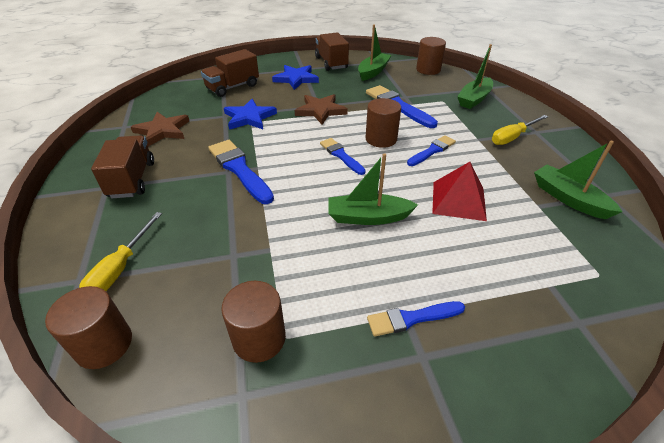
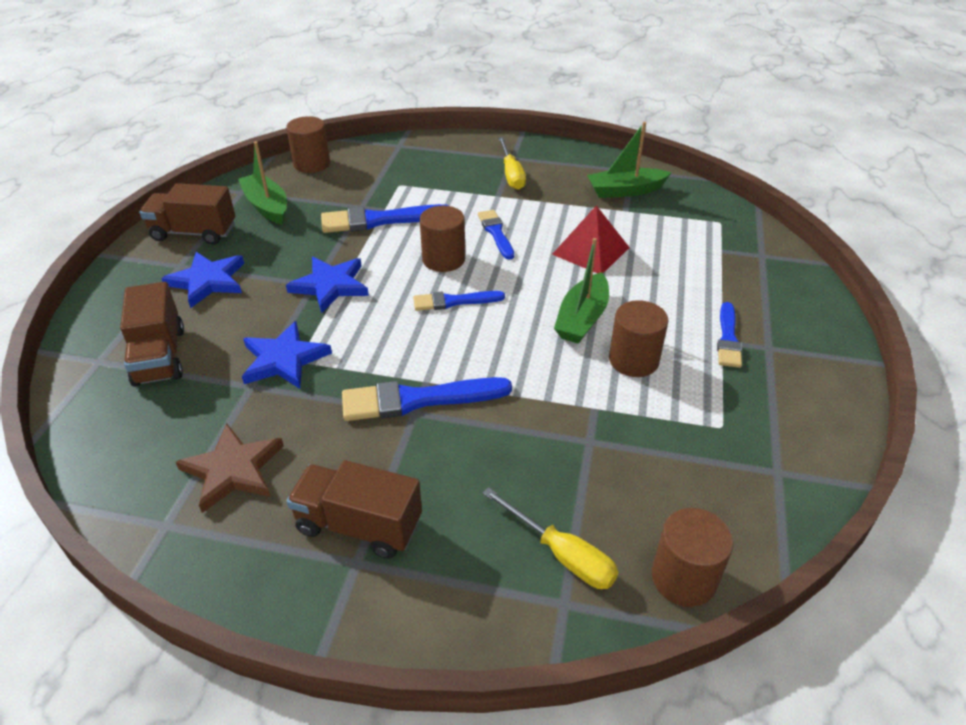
camera: 65 degrees left, 0 degrees up
(259, 338) = (717, 445): brown cylinder -> brown cylinder (633, 360)
(320, 111) = (330, 286): brown star -> blue star
(474, 99) = (416, 163): green boat -> none

